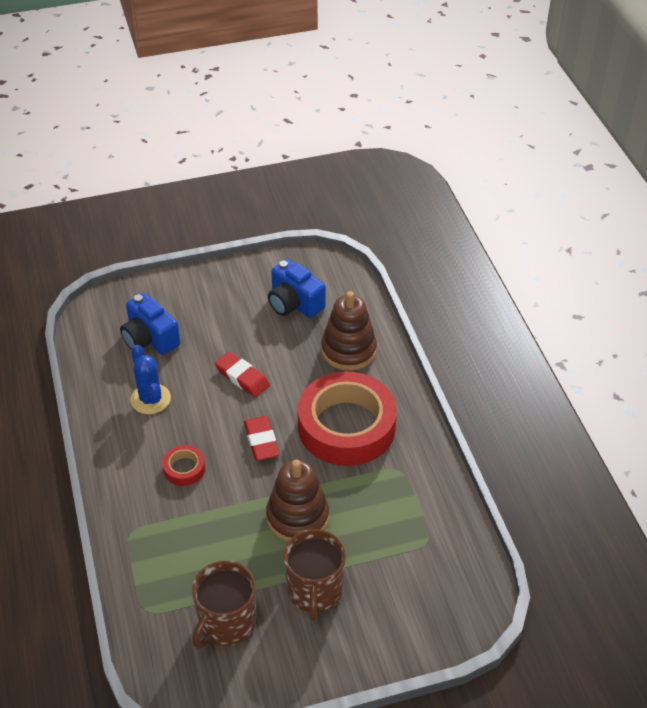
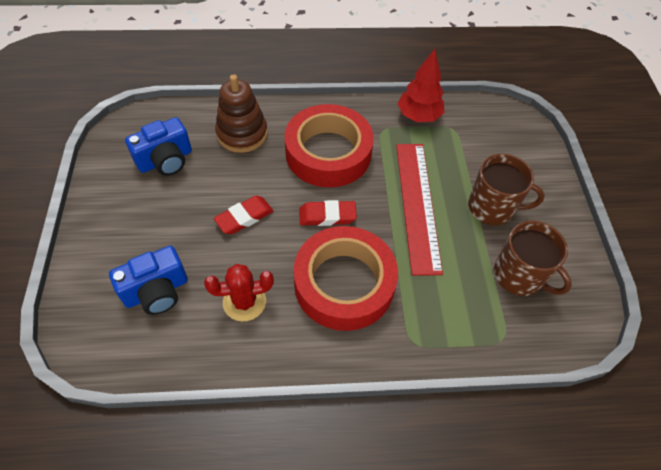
camera: 80 degrees left, 10 degrees up
(150, 399) = (244, 302): blue cactus -> red cactus
(184, 468) = (344, 283): red tape -> red tape, size x2.40
(297, 517) = (417, 205): brown stacking toy -> red ruler
(436, 502) = (418, 116): none -> red tree

